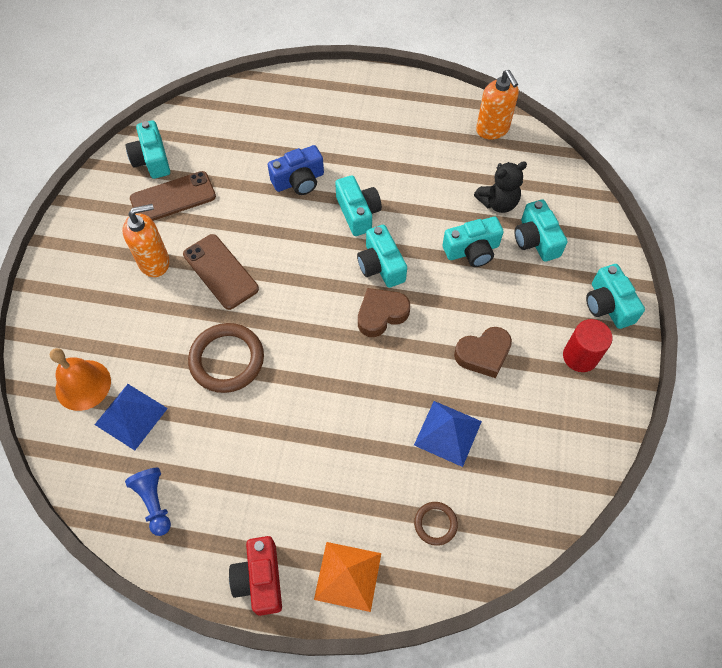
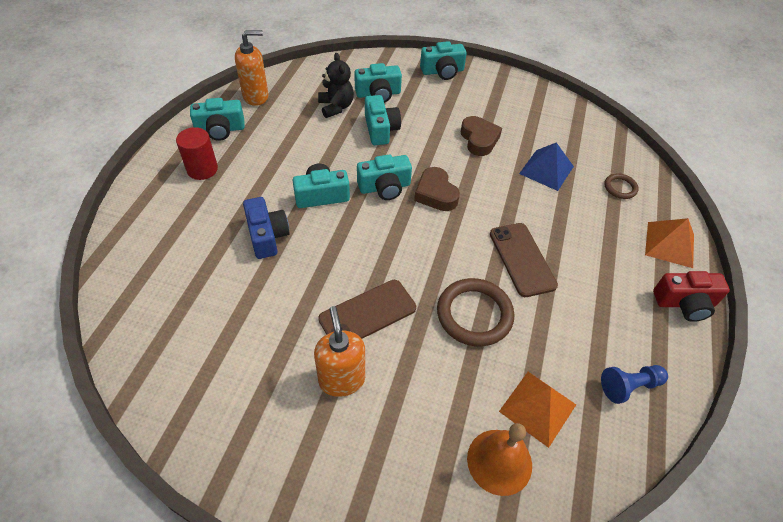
camera: 85 degrees left, 10 degrees down
(131, 416) = (537, 407): blue pyramid -> orange pyramid
(152, 159) = (182, 379): turquoise camera -> turquoise camera (220, 129)
(173, 197) = (251, 357): brown phone -> brown phone (522, 259)
(580, 356) = (483, 92): red cylinder -> red cylinder (202, 169)

